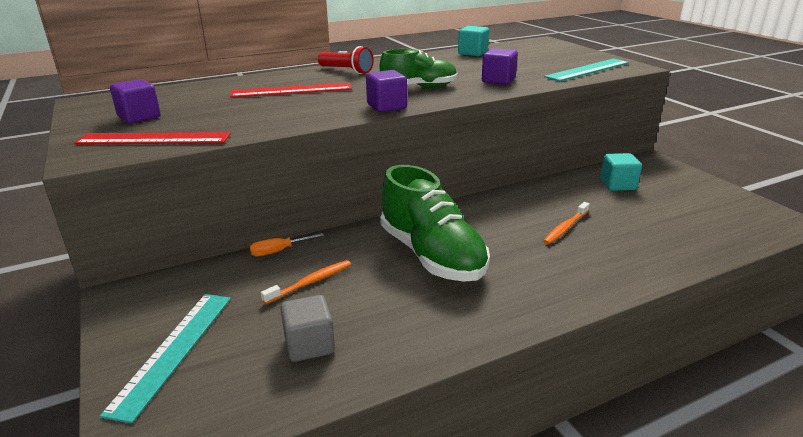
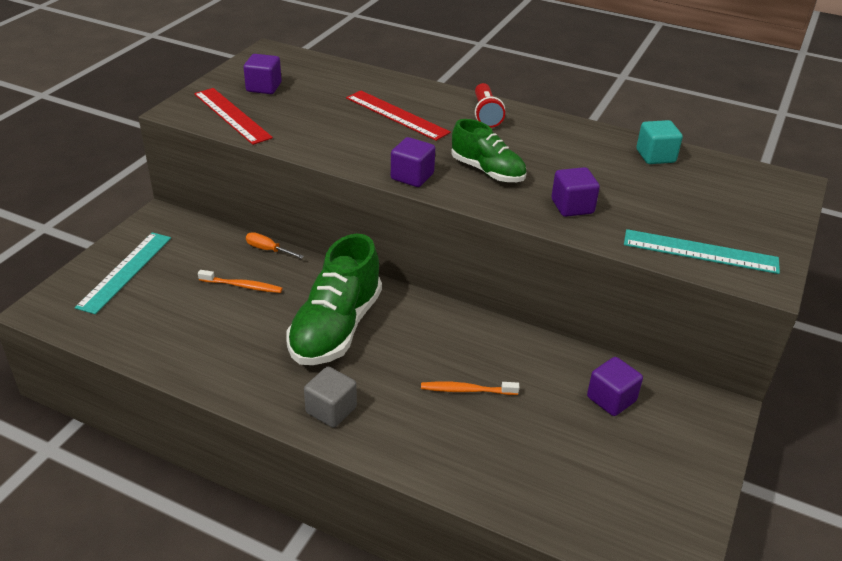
camera: 50 degrees right, 10 degrees up
(173, 350) = (125, 271): turquoise ruler -> turquoise ruler turned 45 degrees counterclockwise
(309, 345) = (173, 323): grey cube -> grey cube (331, 410)
(617, 185) = (611, 399): turquoise cube -> purple cube

